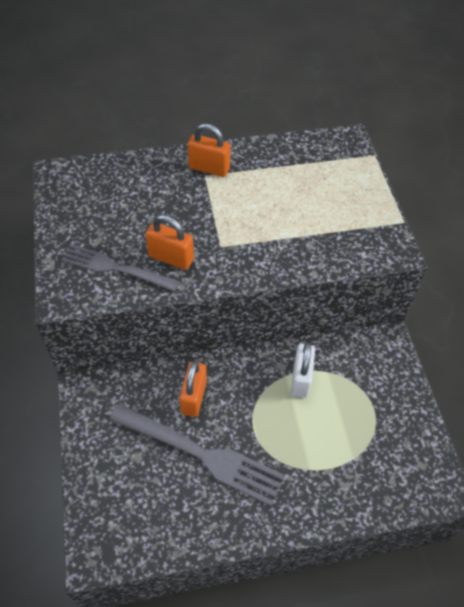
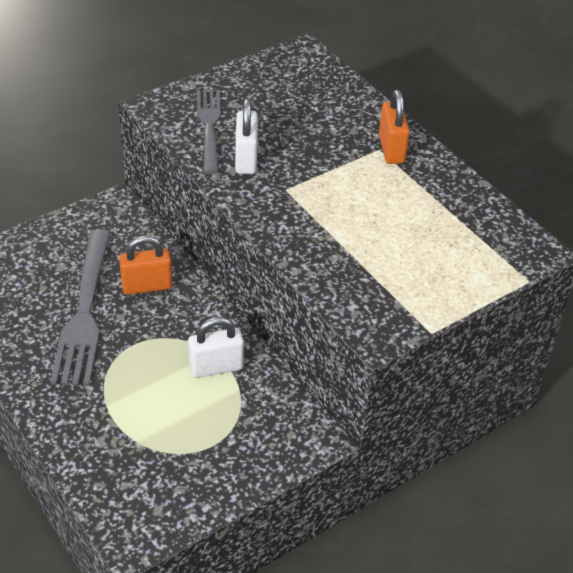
camera: 65 degrees right, 10 degrees down
(171, 258) = (246, 159): orange padlock -> white padlock

